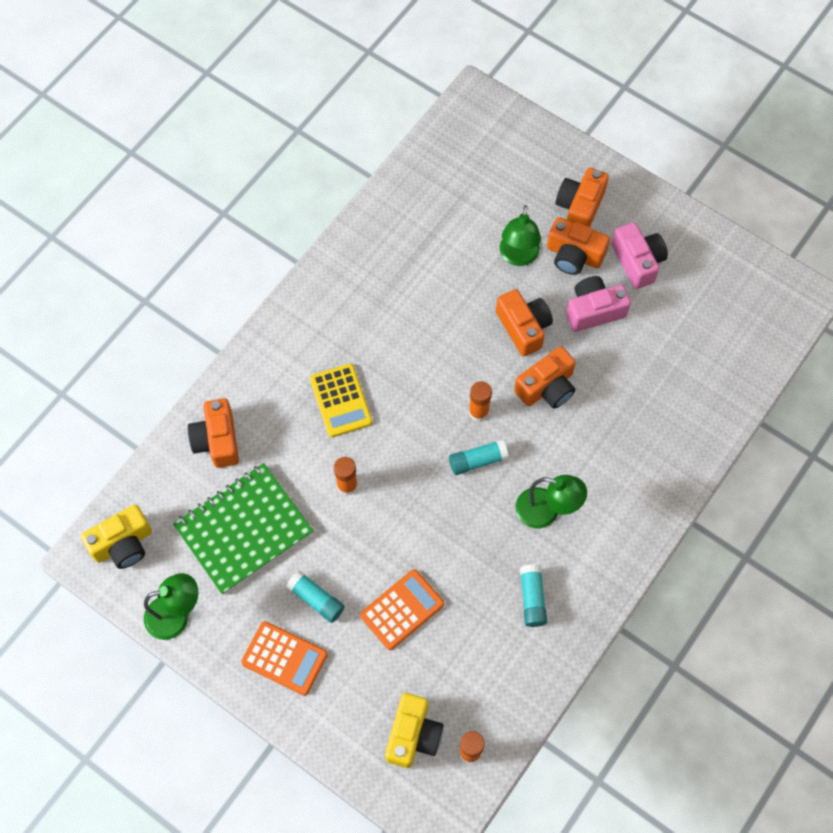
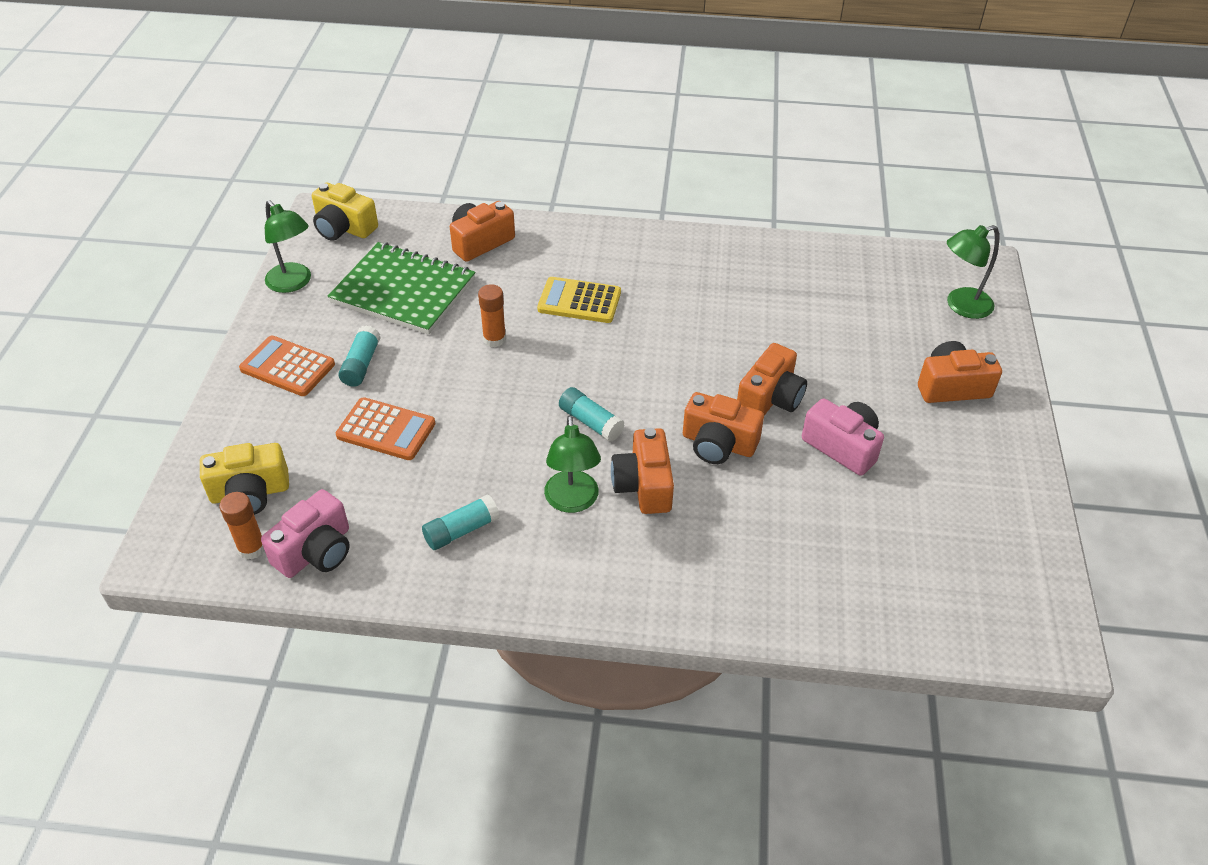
camera: 60 degrees right, 20 degrees down
(284, 658) = (287, 367): orange calculator -> orange calculator turned 120 degrees clockwise
(341, 401) = (579, 301): yellow calculator -> yellow calculator turned 60 degrees clockwise
(478, 412) = (646, 401): orange glue stick -> none
(518, 257) = (846, 362): green lamp -> green lamp (961, 306)
(574, 255) = (891, 404): orange camera -> orange camera (643, 485)
(637, 261) = (937, 460): pink camera -> pink camera (316, 551)

